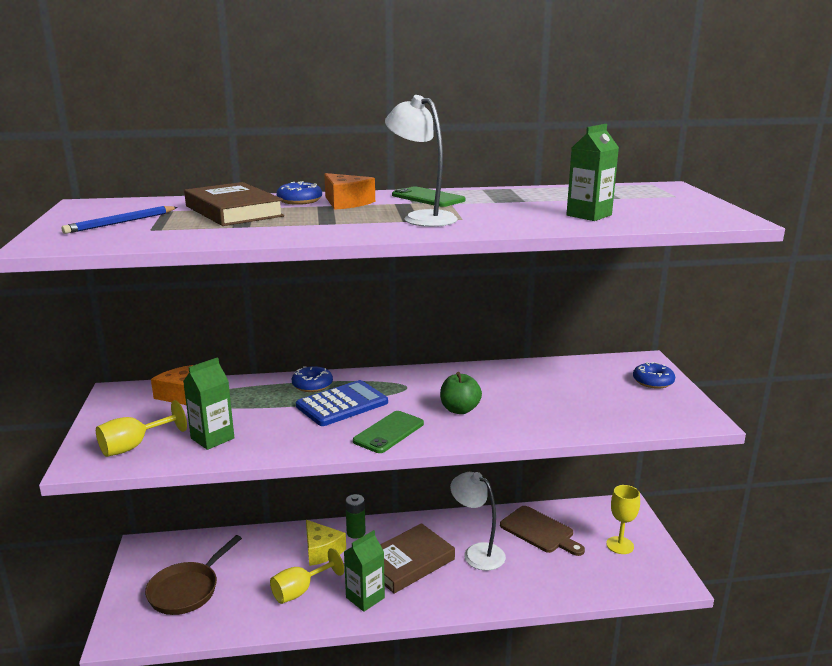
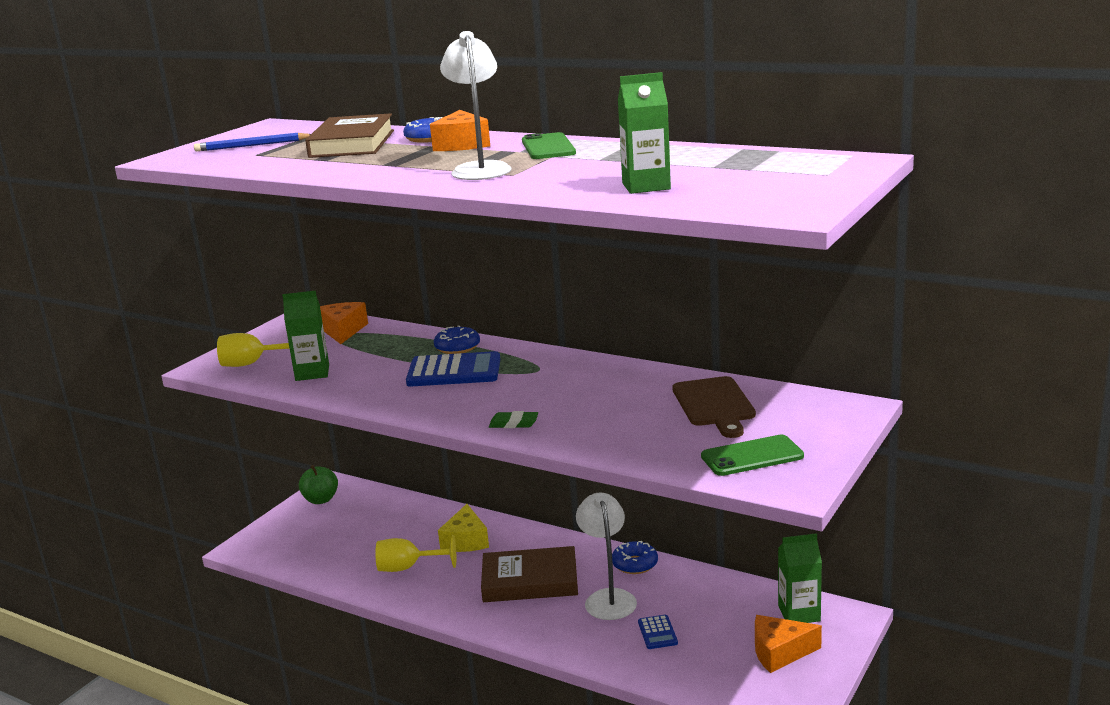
camera: 40 degrees right, 0 degrees up
(187, 590) = (325, 532): brown pan -> none
(356, 532) = (515, 536): green battery -> none
(365, 598) = (454, 595): green carton -> green carton (799, 613)
(389, 432) = (452, 407): green phone -> green phone (752, 456)
(458, 431) = (513, 423): none -> green eraser
(459, 410) = (549, 404): green apple -> green apple (321, 500)
(537, 563) = (657, 632): none -> blue calculator
(539, 531) = (704, 603): brown cutting board -> brown cutting board (714, 405)
(620, 545) = (779, 652): yellow goblet -> orange cheese
(653, 381) = (816, 432): blue donut -> blue donut (635, 564)

